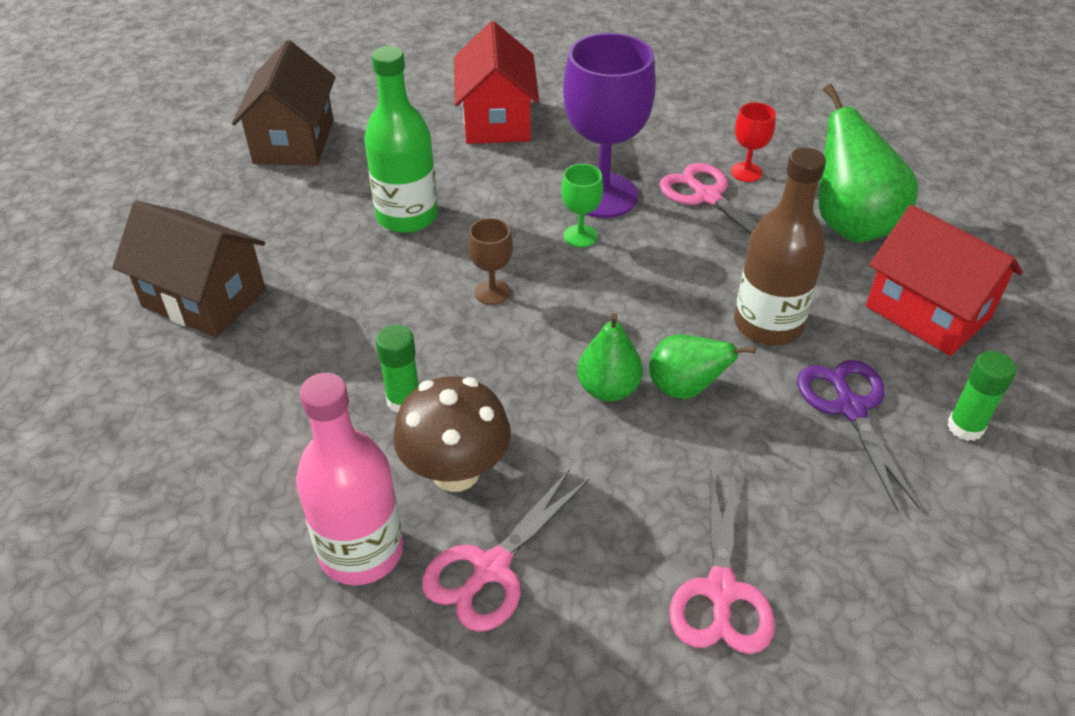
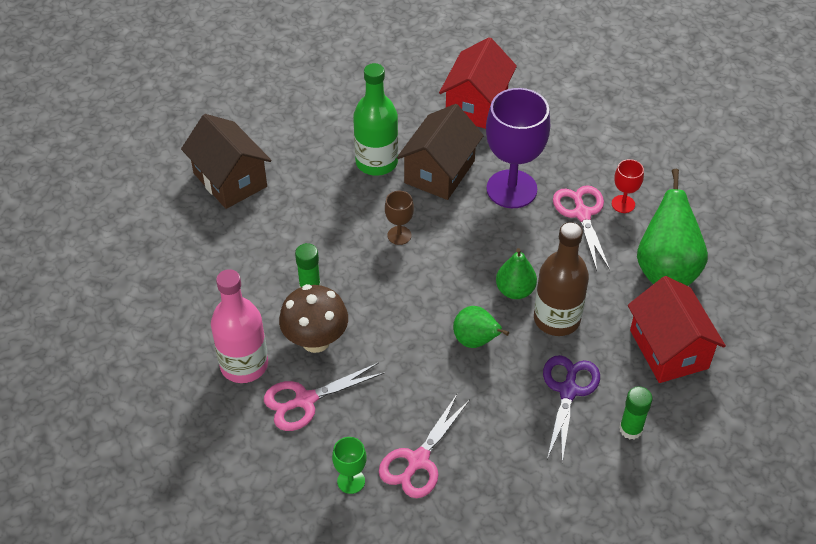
camera: 25 degrees right, 5 degrees up
(294, 141) = (334, 79): brown house -> brown house (439, 172)
(580, 236) = (478, 214): green goblet -> green goblet (351, 481)
(608, 389) = (430, 324): green pear -> green pear (515, 290)

